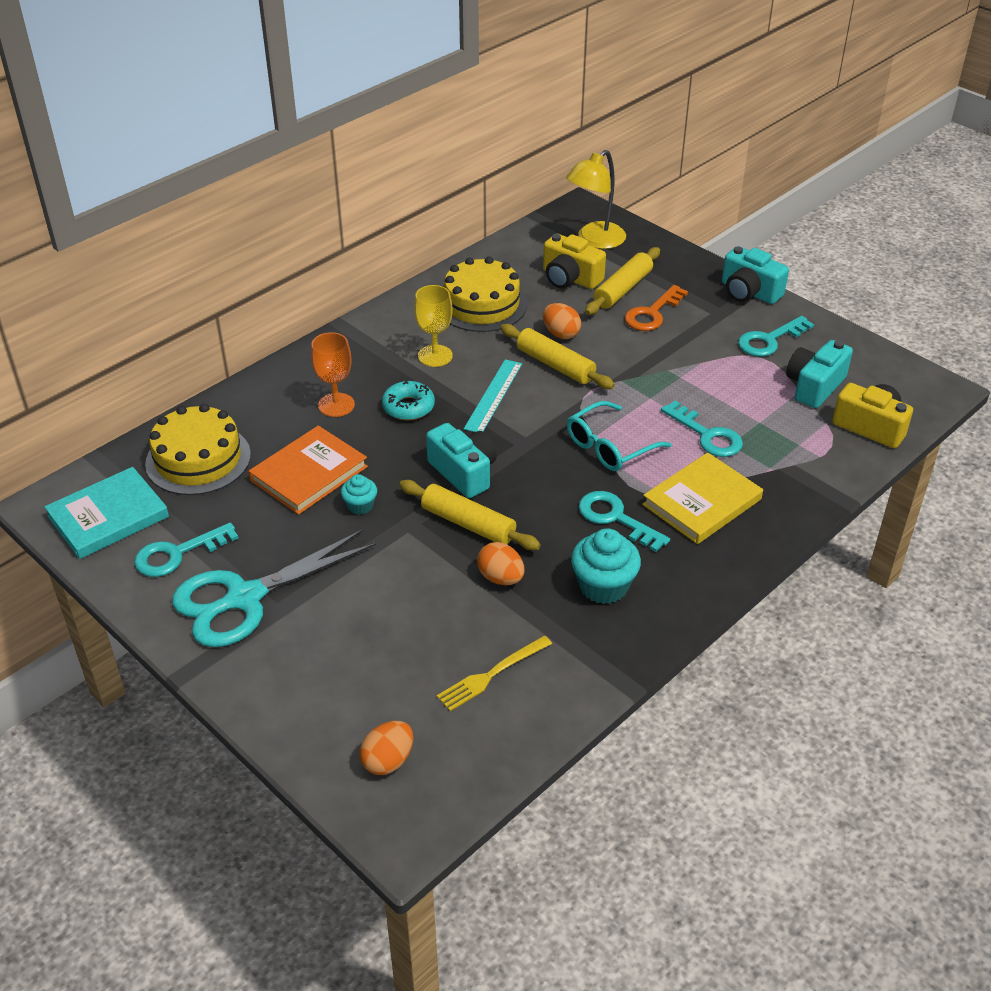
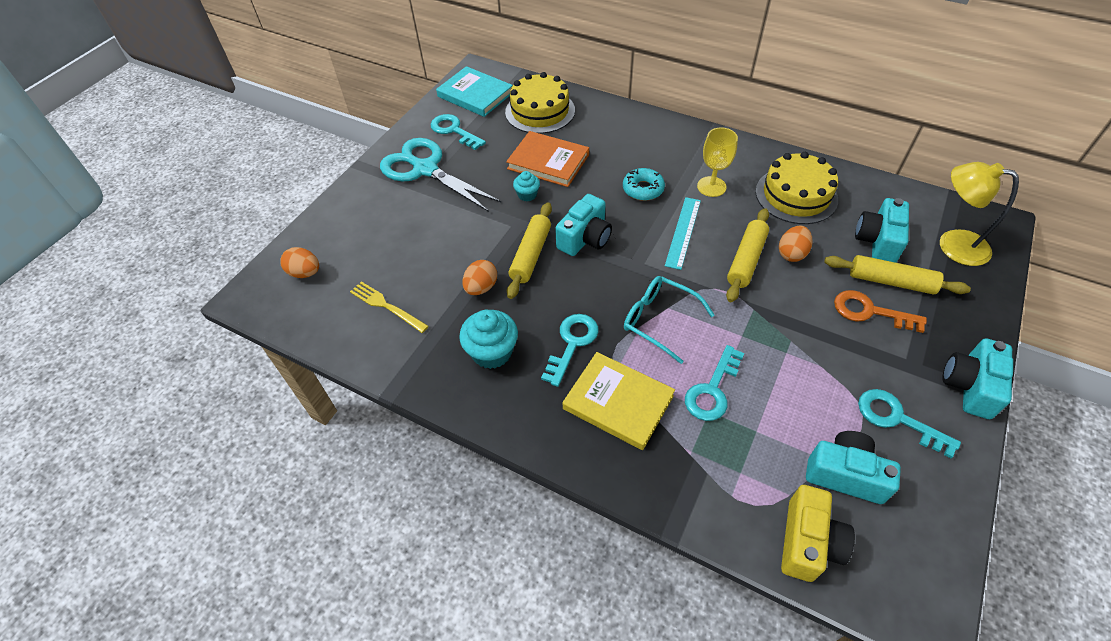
camera: 75 degrees right, 10 degrees up
(336, 405) = (625, 153): orange goblet -> none
(494, 396) = (683, 232): turquoise ruler -> turquoise ruler turned 75 degrees counterclockwise
(570, 278) = (878, 241): yellow camera -> turquoise camera

